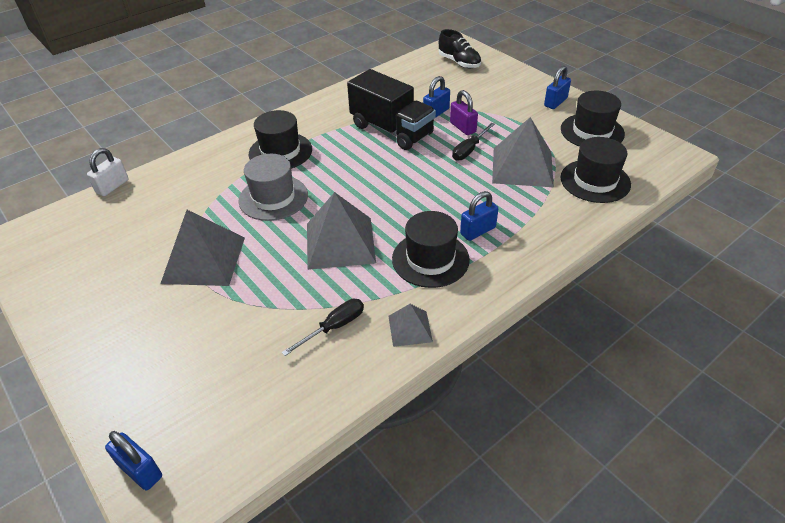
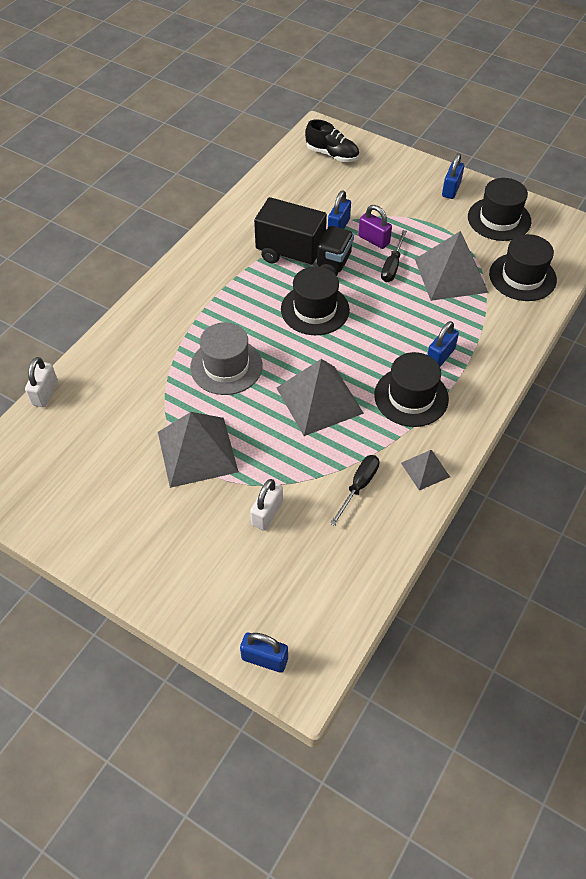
camera: 20 degrees left, 10 degrees up
(231, 329) = (267, 513): none -> white padlock
(280, 152) = (202, 310): black hat -> black hat (315, 309)

